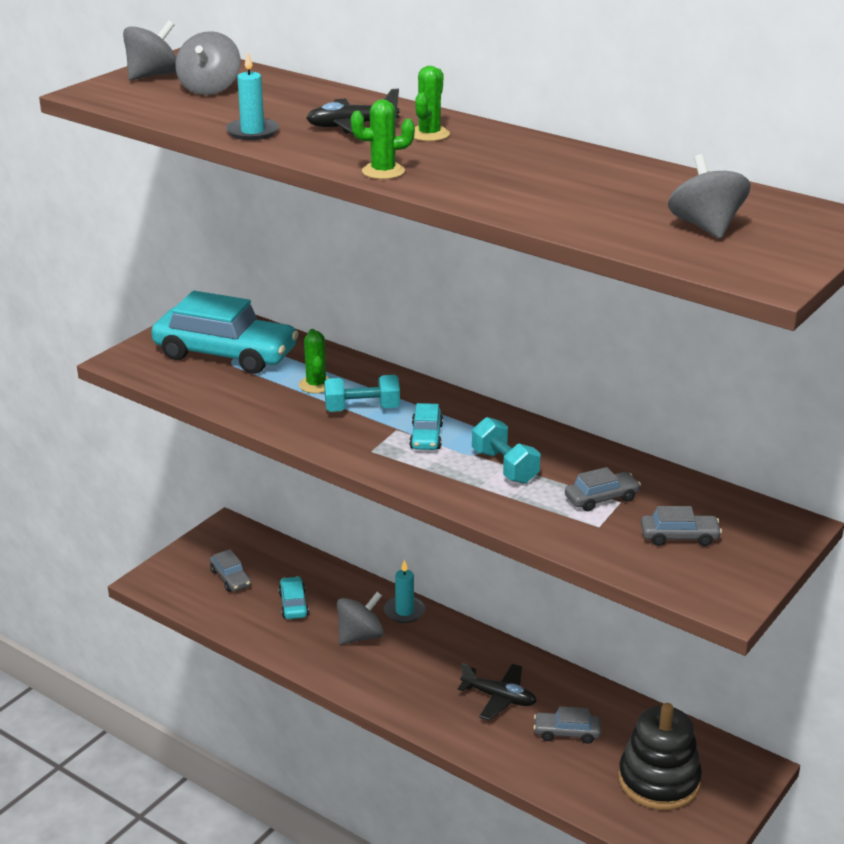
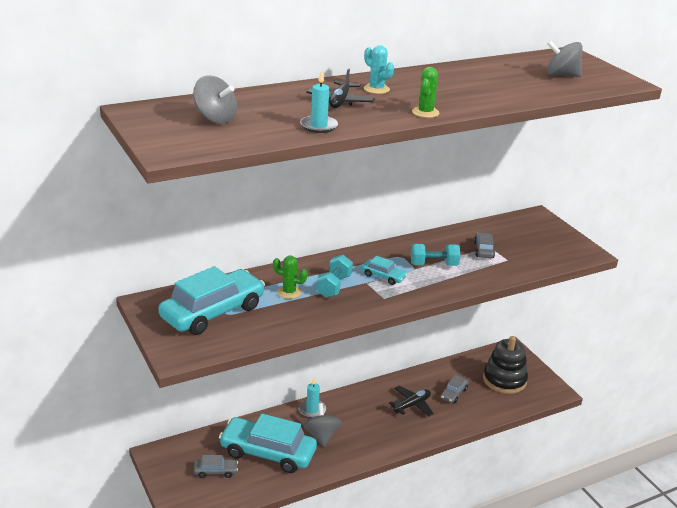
camera: 65 degrees left, 0 degrees up
(153, 76) = (159, 127): grey spinning top -> none
(293, 604) = (268, 452): turquoise car -> turquoise car, size x2.24
(429, 134) = (376, 89): green cactus -> turquoise cactus
(679, 537) = (530, 244): grey car -> none

